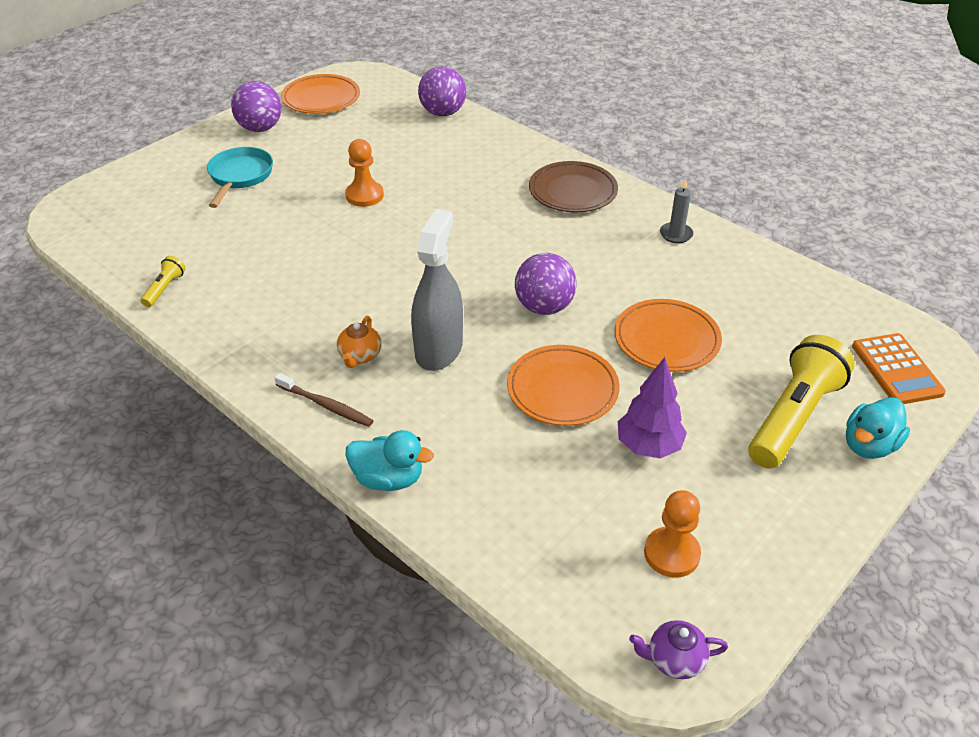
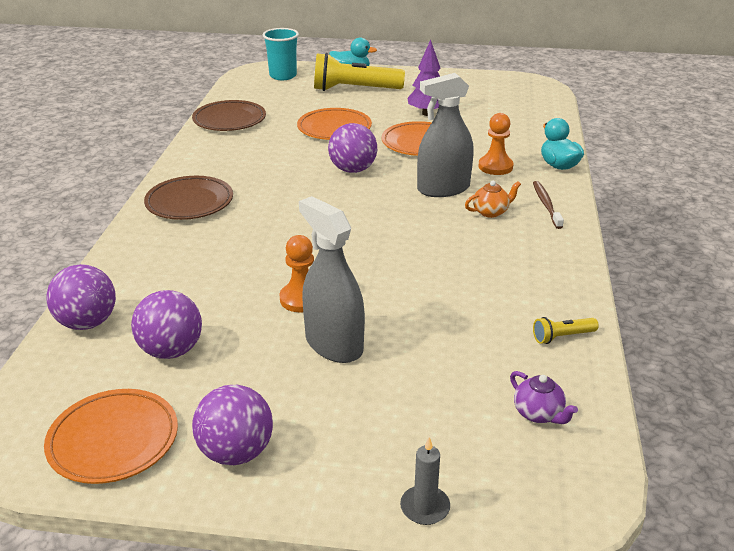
camera: 125 degrees left, 10 degrees down
(240, 176) = (355, 401): turquoise pan -> none
(299, 189) = (334, 344): none -> grey spray bottle
(374, 132) = (171, 350): none -> purple ball
(671, 553) = (483, 95): orange pawn -> orange pawn (495, 167)
(674, 660) = (532, 84): purple teapot -> purple teapot (538, 414)
(676, 234) = (212, 151): grey candle -> grey candle (425, 507)
(756, 271) = (229, 120): none -> brown plate
(896, 369) = (283, 76): orange calculator -> turquoise cup

